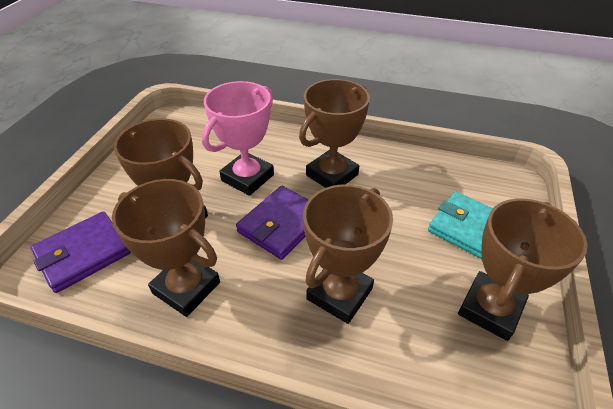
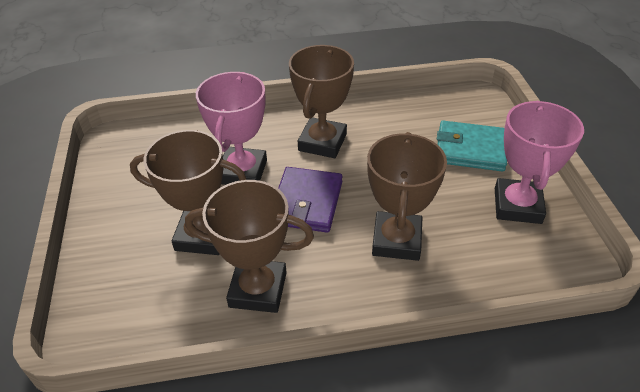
camera: 25 degrees left, 0 degrees up
(83, 253) = (126, 302): purple wallet -> none
(490, 309) = (517, 206): brown trophy -> pink trophy

